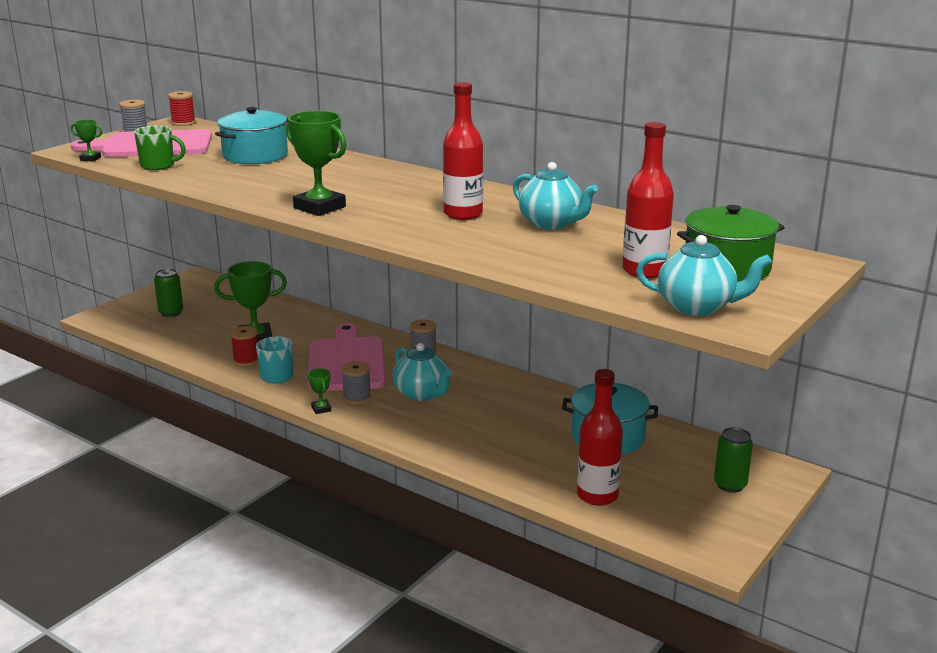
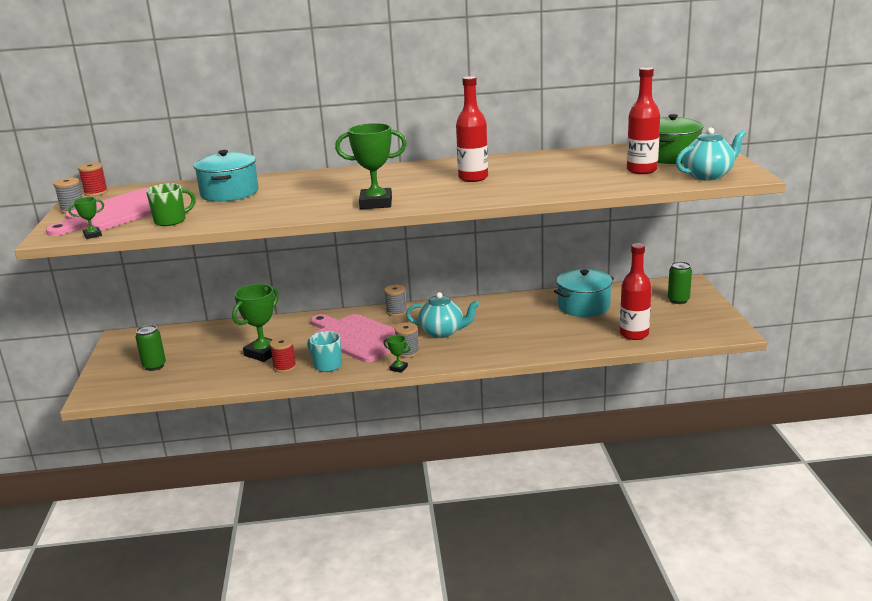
camera: 40 degrees left, 0 degrees up
(551, 224) = (534, 166): turquoise teapot -> none

